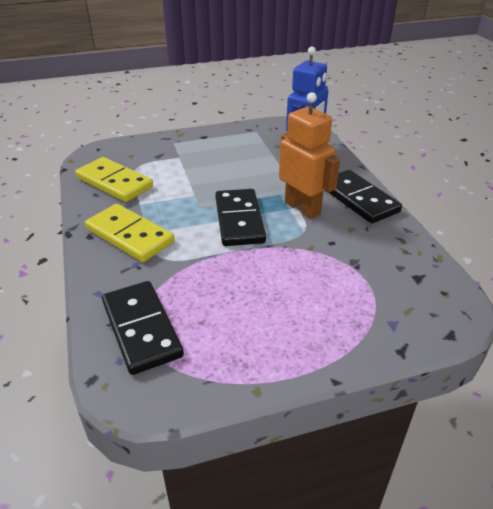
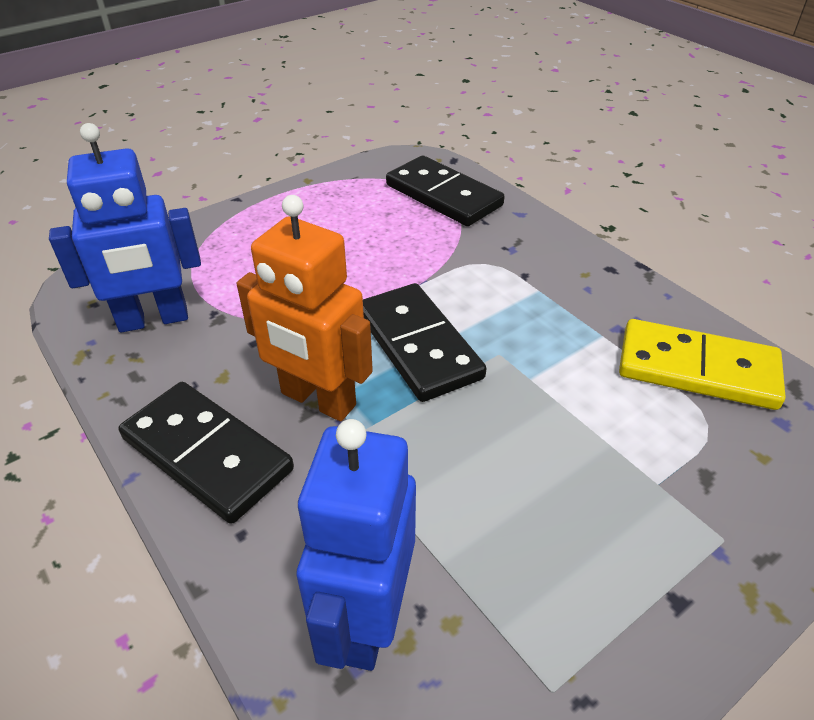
camera: 160 degrees right, 5 degrees up
(129, 235) = (558, 280): yellow domino -> none
(397, 269) = (153, 320): none -> blue robot

